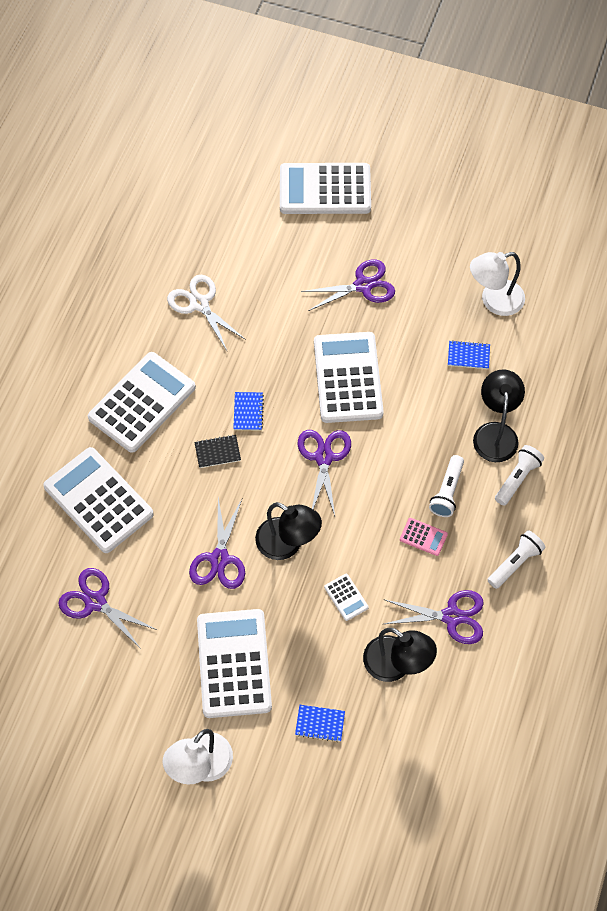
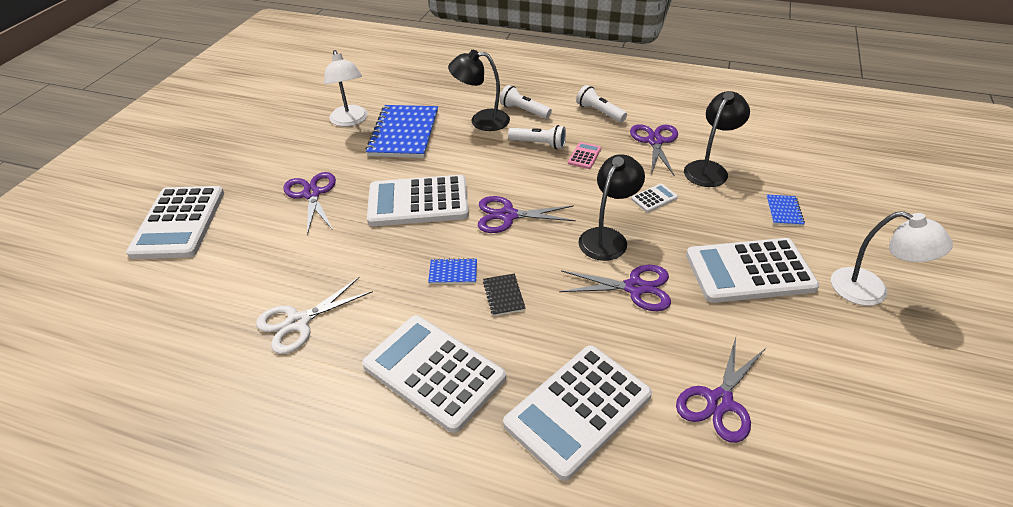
camera: 90 degrees left, 20 degrees down
(468, 356) = (404, 133): blue notebook -> blue notebook, size x2.28

